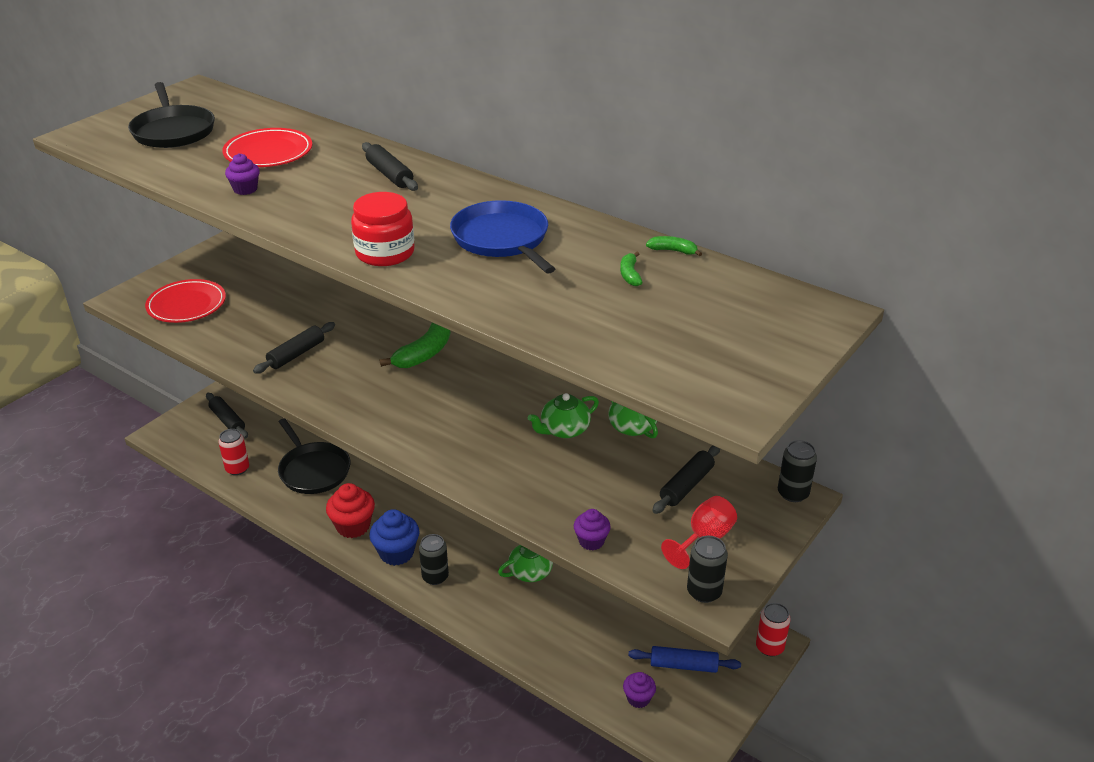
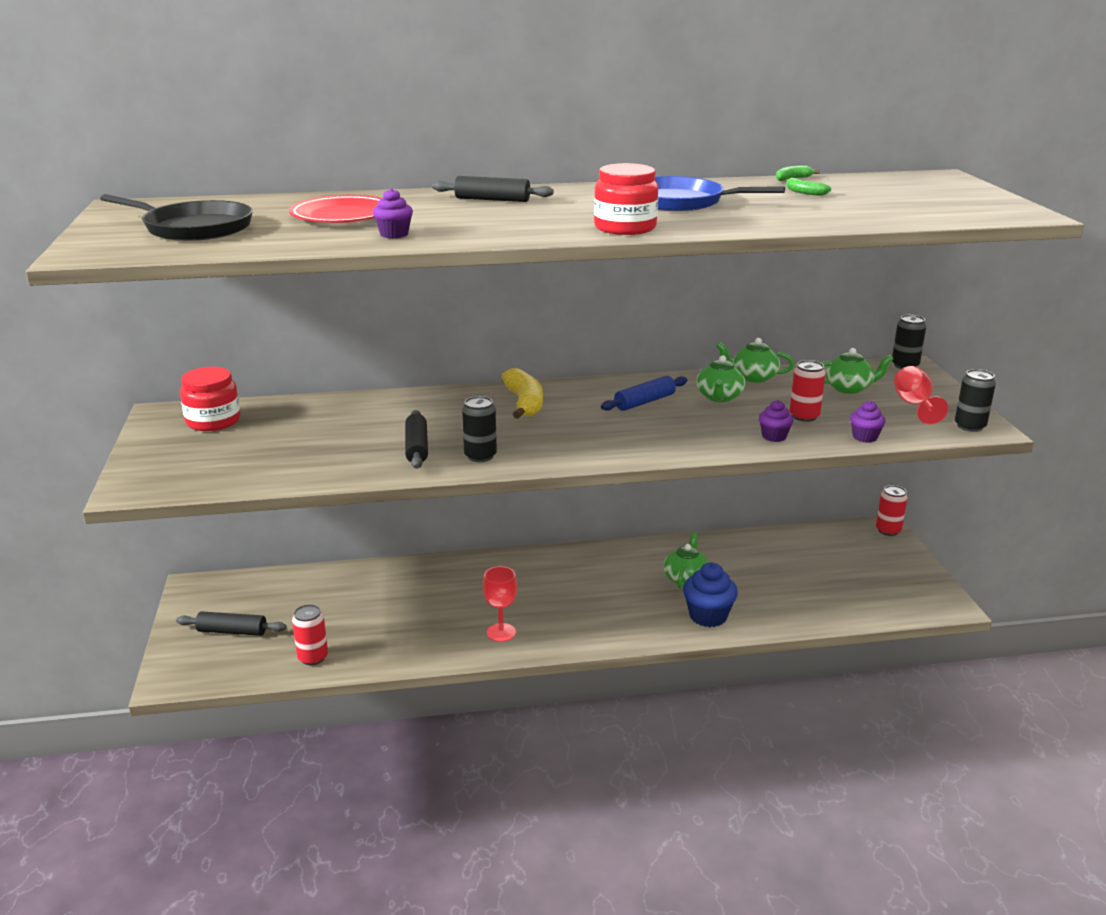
camera: 45 degrees left, 10 degrees down
(187, 305) = (221, 464): red plate -> none
(239, 266) = (213, 421): none -> red jar
(313, 470) = (392, 618): black pan -> none
(353, 526) = (501, 632): red cupcake -> red goblet
(396, 553) = (569, 627): blue cupcake -> blue cupcake (708, 616)
(424, 353) = (524, 403): green banana -> yellow banana
(435, 577) = (626, 623): black can -> black can (480, 456)
(588, 490) = (804, 416): none -> red can
(638, 698) = (875, 601): purple cupcake -> purple cupcake (774, 436)
(683, 665) = (865, 568): blue rolling pin -> blue rolling pin (644, 402)
(686, 485) = (849, 388): black rolling pin -> green teapot

